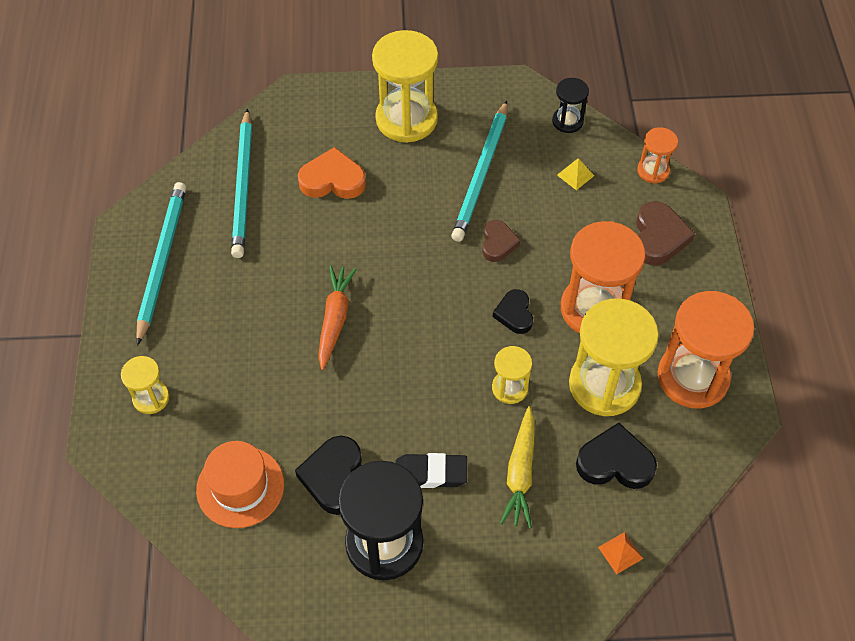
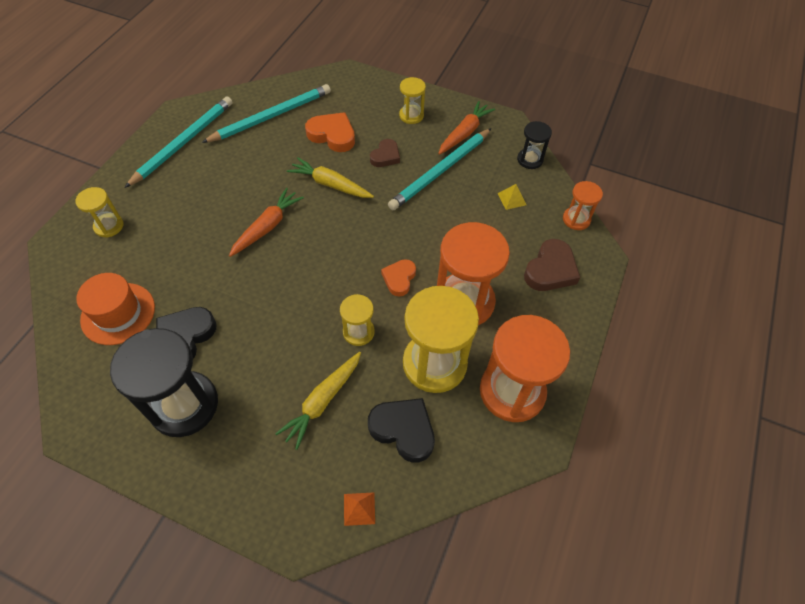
camera: 25 degrees right, 0 degrees up
(243, 186) = (271, 116): turquoise pencil -> turquoise pencil turned 150 degrees counterclockwise
(371, 240) = (330, 184): none -> yellow carrot
(406, 119) = (411, 115): yellow hourglass -> yellow hourglass, size x0.51
(431, 473) = (255, 368): black eraser -> none
(479, 117) = (464, 133): none -> orange carrot
(498, 243) = (421, 223): brown heart -> brown heart (385, 156)
(514, 314) = (399, 279): black heart -> orange heart

